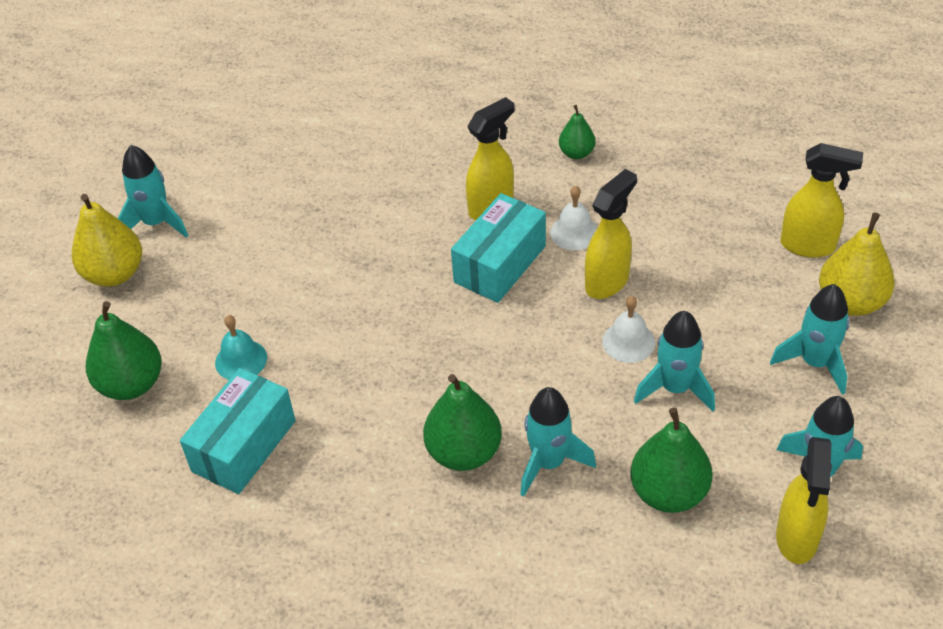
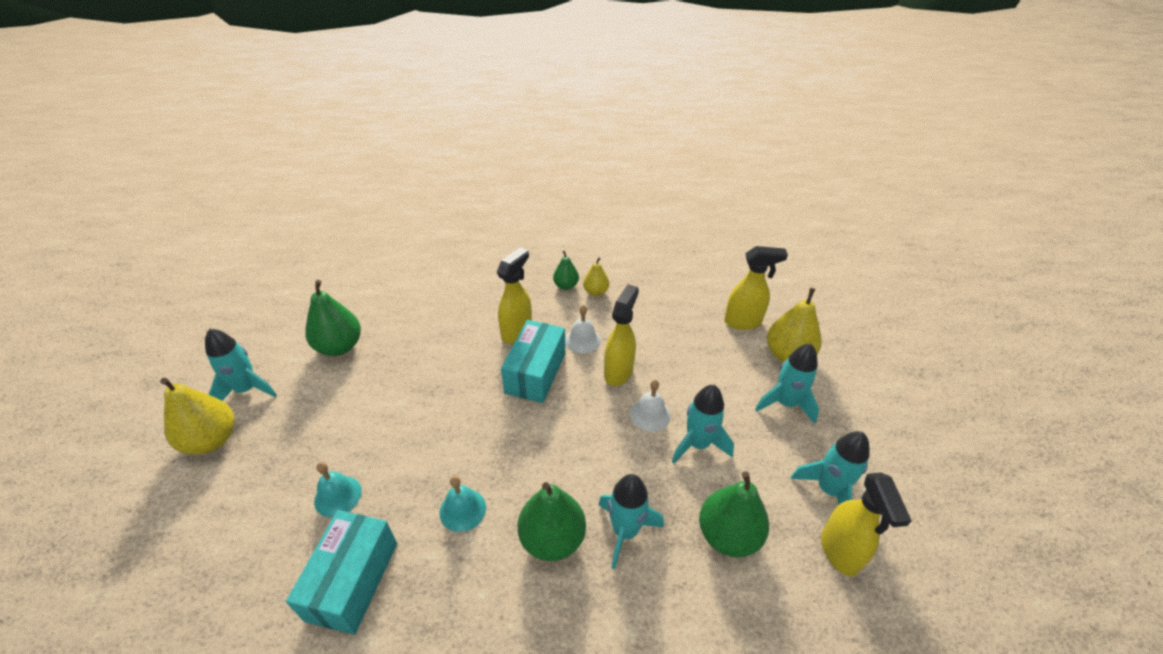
camera: 20 degrees left, 5 degrees down
(131, 384) = (235, 542): green pear -> green pear (339, 347)
(372, 402) = (462, 509): none -> turquoise bell
(615, 168) = (595, 292): none -> yellow pear

